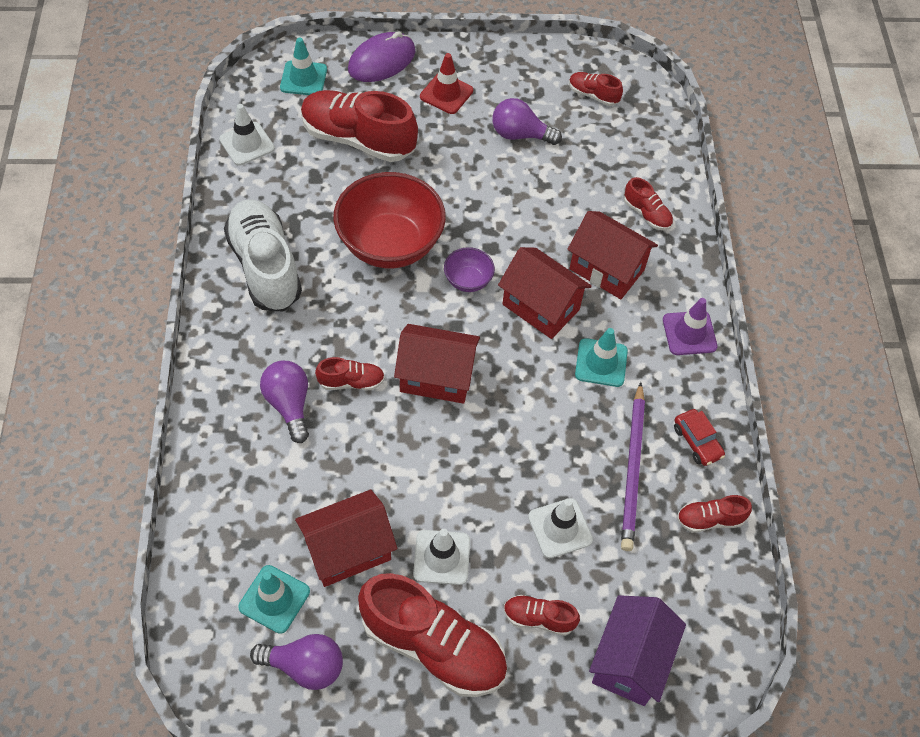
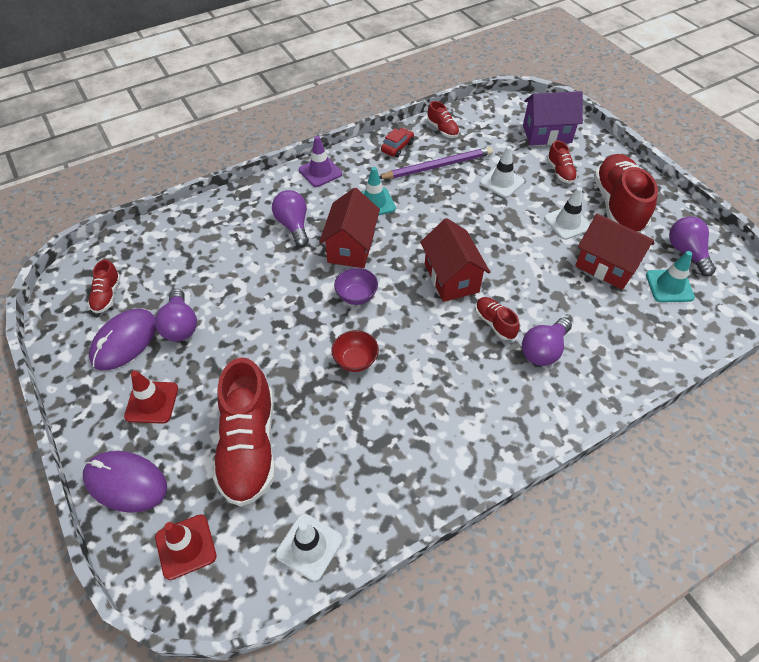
camera: 115 degrees left, 5 degrees down
(265, 266) = (440, 439): white shoe -> none
(303, 78) = (186, 546): turquoise traffic cone -> red traffic cone
(390, 244) = (355, 360): red bowl -> red bowl, size x0.46
(527, 93) = (124, 341): none -> purple mouse
(607, 269) = (293, 225): red house -> purple light bulb
(647, 214) = (227, 222): red shoe -> none

